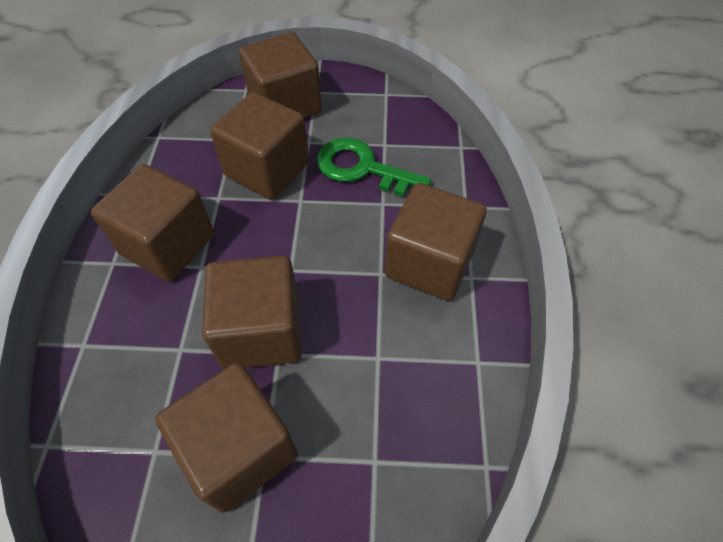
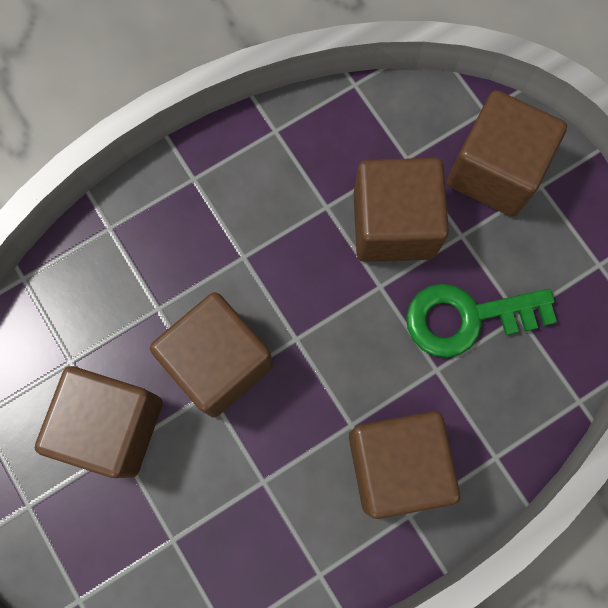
camera: 55 degrees right, 20 degrees up
(168, 244) = (244, 208): brown cube -> none
(362, 168) = (467, 318): green key -> green key turned 90 degrees counterclockwise

